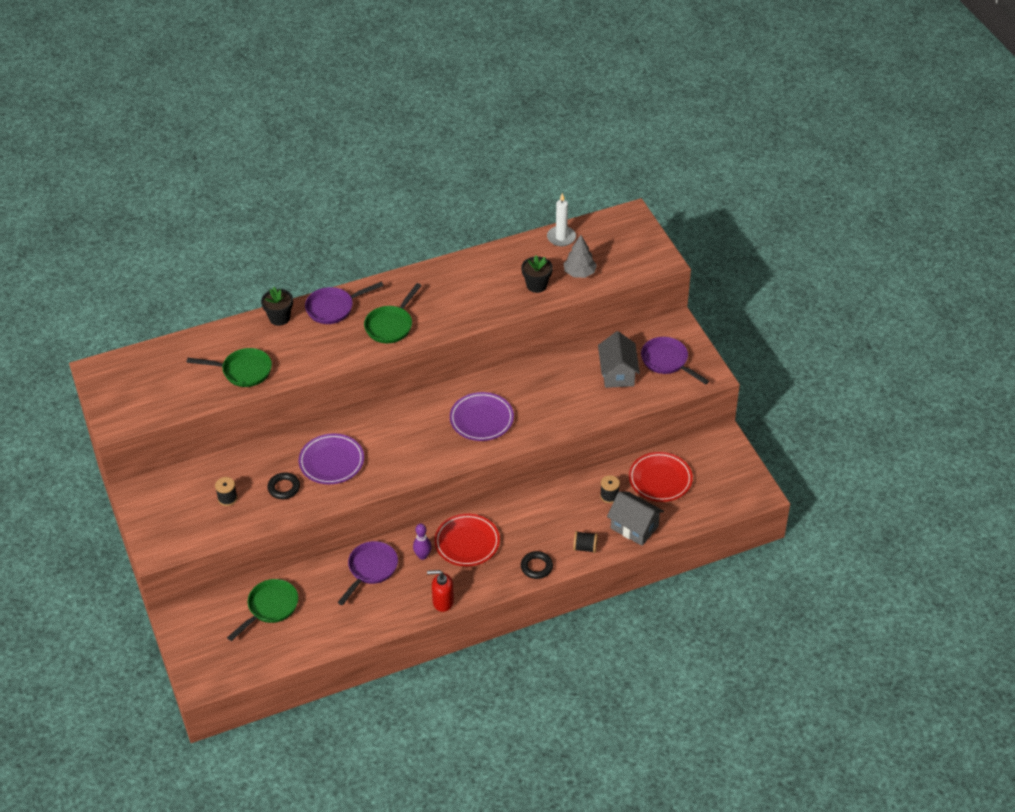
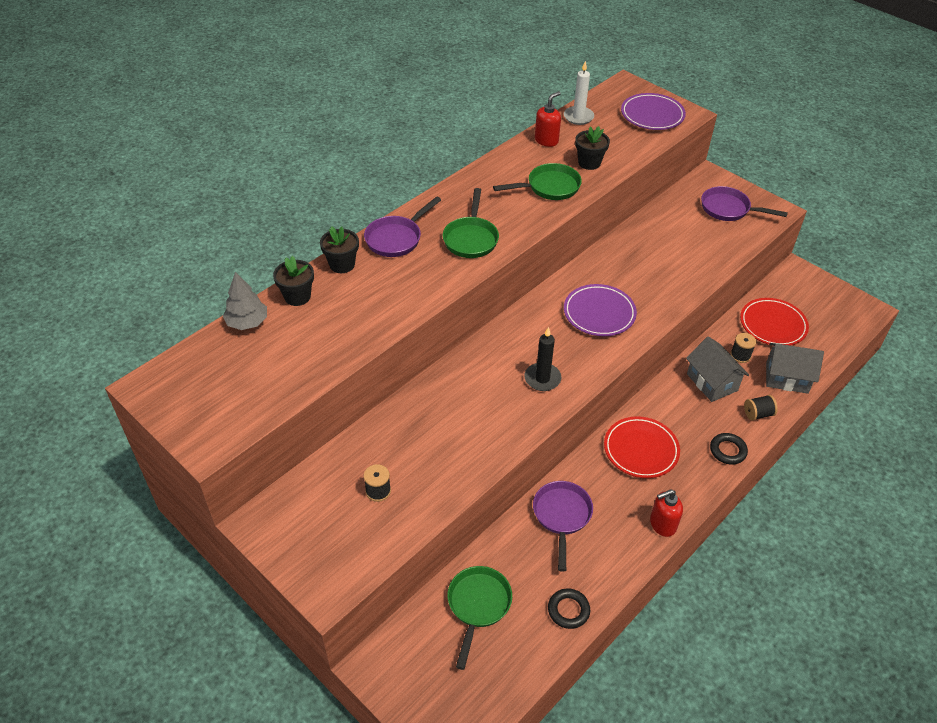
camera: 25 degrees left, 0 degrees up
(232, 334) = (297, 296): none -> black flower pot
(243, 371) = (335, 333): green pan -> green pan (549, 187)
(284, 488) = (437, 455): black ring -> black ring (568, 610)
(331, 461) = (472, 407): purple plate -> purple plate (652, 115)
(399, 457) = (542, 379): none -> black candle
(422, 556) = (606, 481): purple bowling pin -> none
(516, 253) = (546, 140): none -> red soap dispenser
(579, 273) = (620, 142): grey tree -> grey tree (247, 322)
(617, 373) = (693, 232): grey house -> grey house (712, 382)

